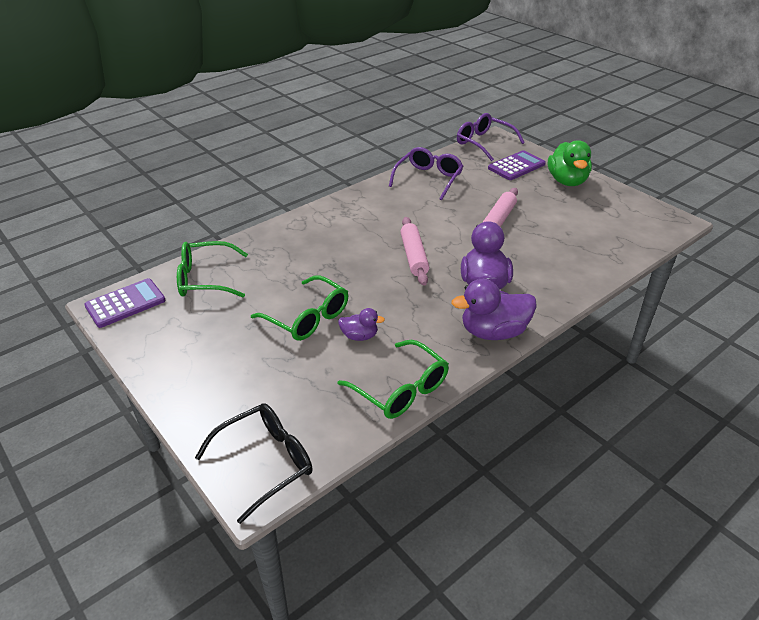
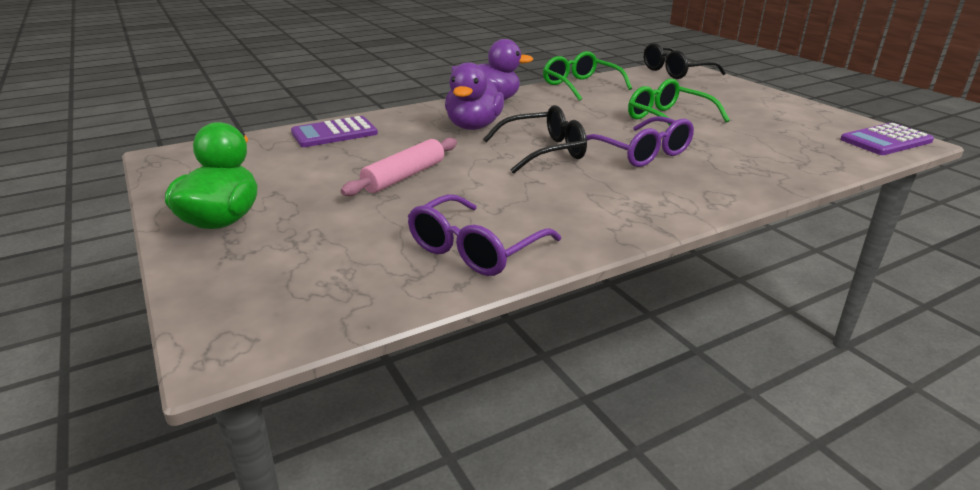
camera: 170 degrees left, 10 degrees down
(205, 279) = (810, 152): green glasses -> none
(359, 336) = (614, 107): purple duck -> none
(414, 256) = (544, 151): pink rolling pin -> black glasses
(483, 143) = (277, 334): purple glasses -> purple glasses (642, 153)
(516, 166) = (275, 259): purple calculator -> purple calculator (334, 133)

